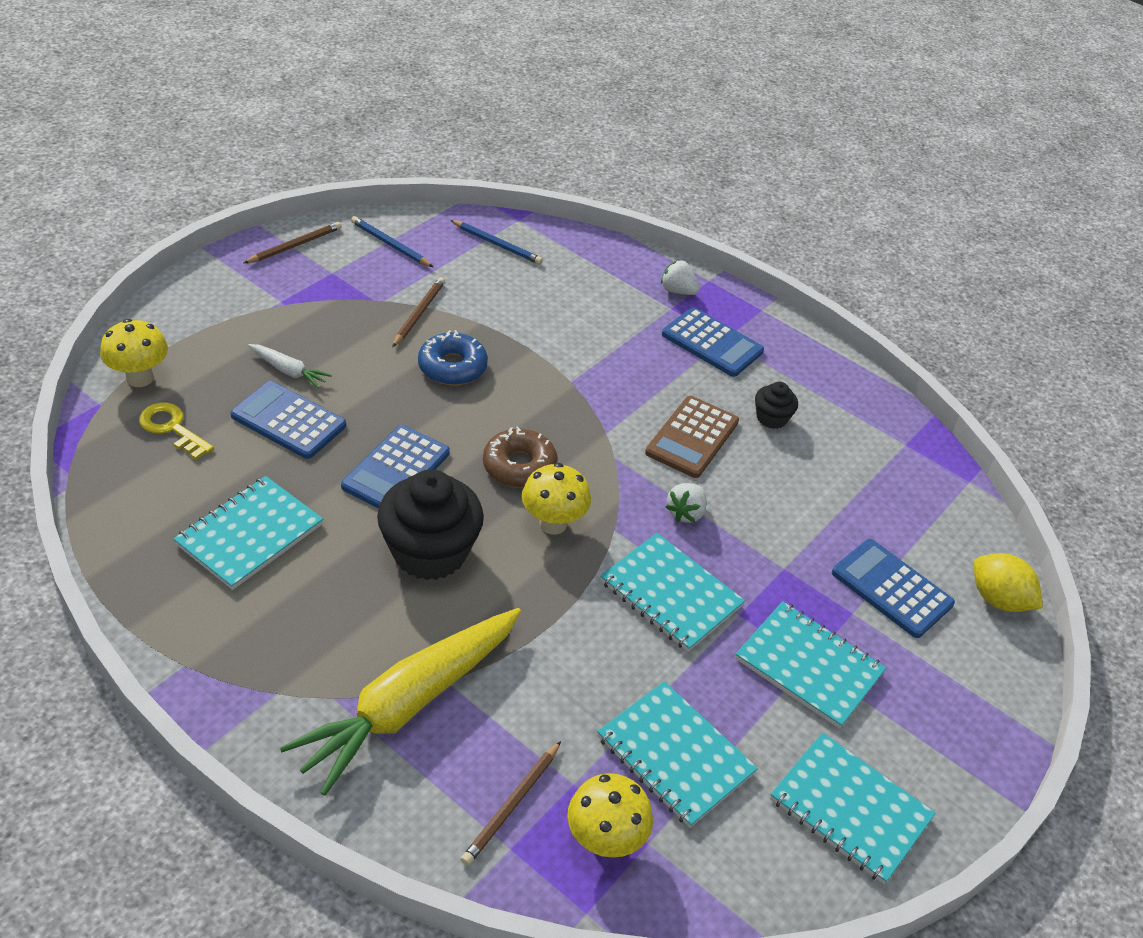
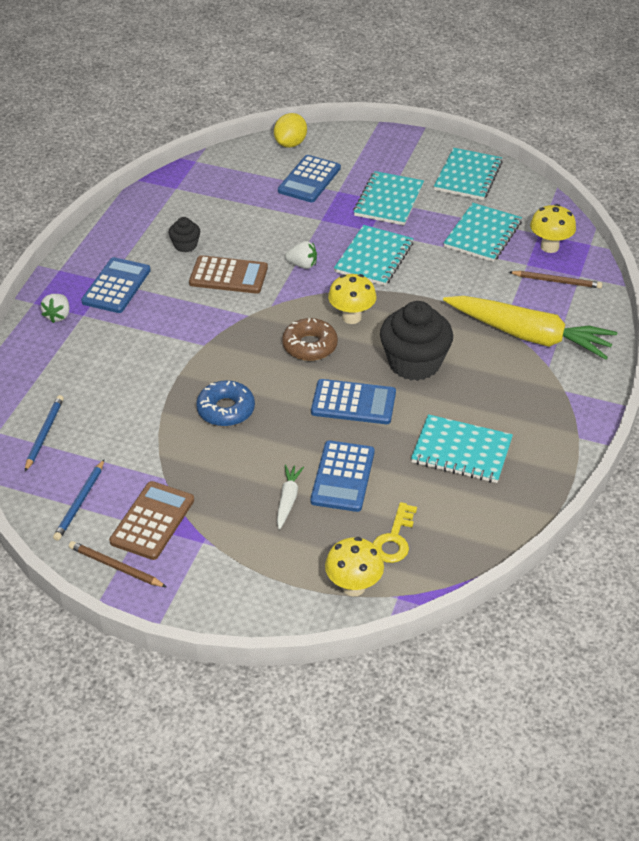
camera: 105 degrees left, 0 degrees up
(332, 279) = (152, 521): none -> brown calculator
(419, 313) = (170, 450): brown pencil -> none

